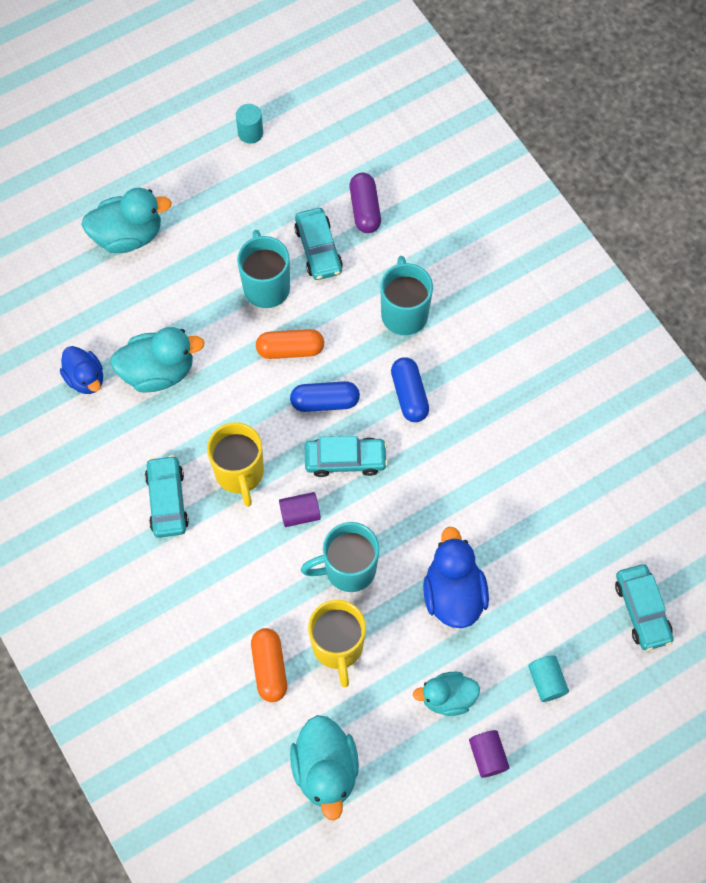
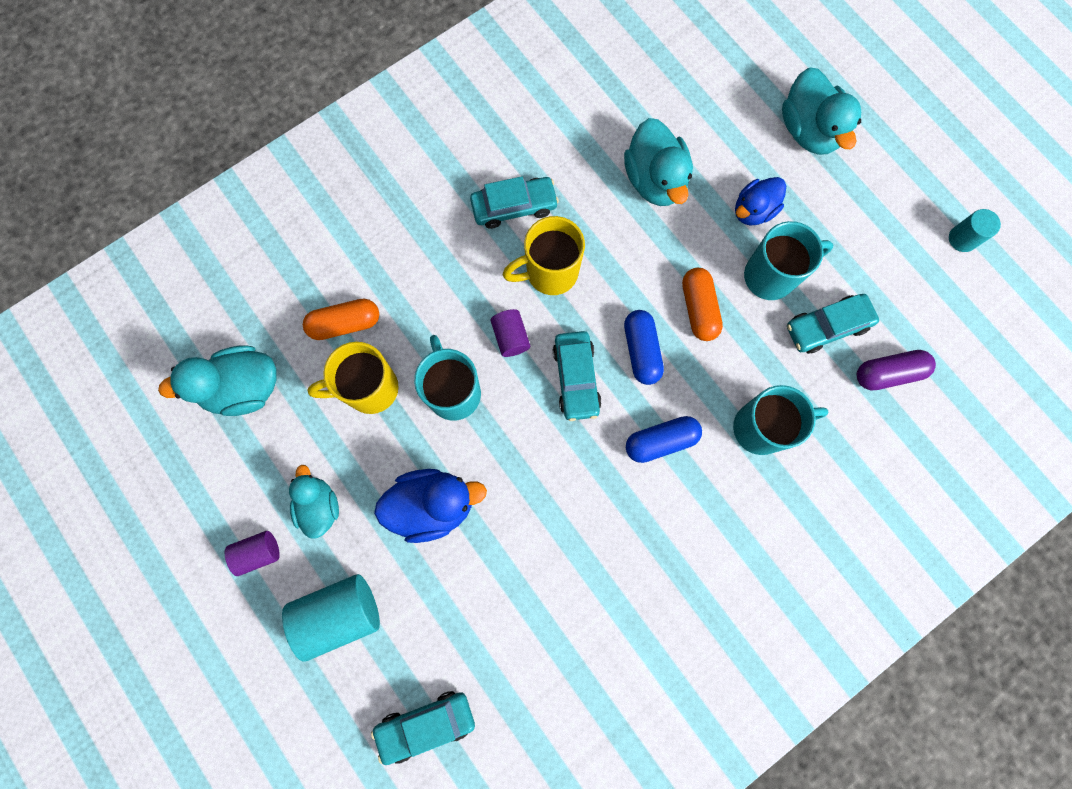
camera: 85 degrees right, 10 degrees up
(85, 378) = (638, 113): blue duck -> blue duck (753, 210)
(546, 681) = (340, 614): turquoise cylinder -> turquoise cylinder, size x1.79

